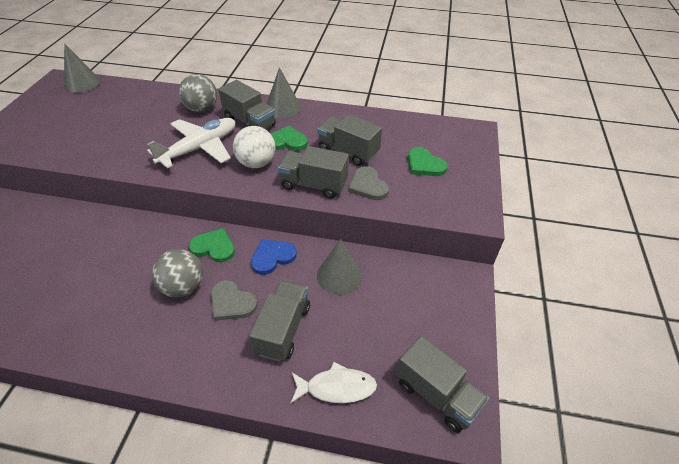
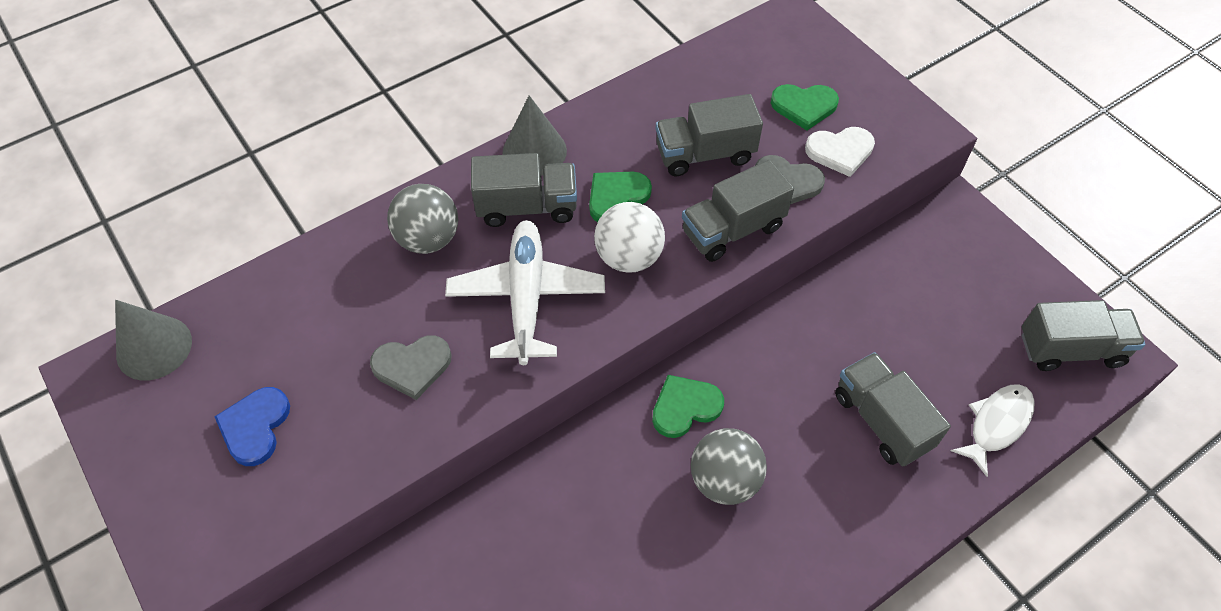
camera: 45 degrees left, 10 degrees up
(231, 302) = (797, 445): grey heart -> grey heart (412, 366)
(272, 257) = (762, 358): blue heart -> blue heart (255, 427)
(339, 275) = (852, 315): grey cone -> none
(414, 192) = (840, 151): none -> white heart

